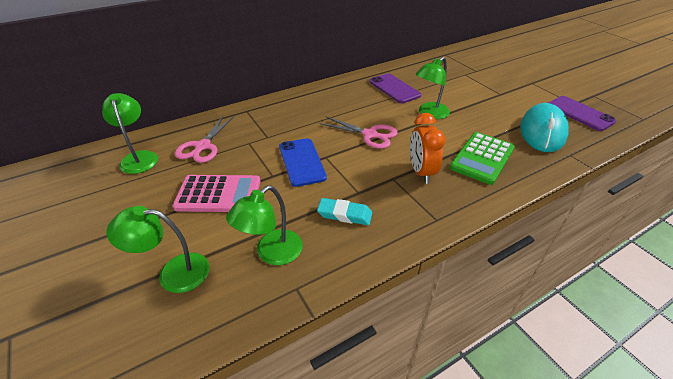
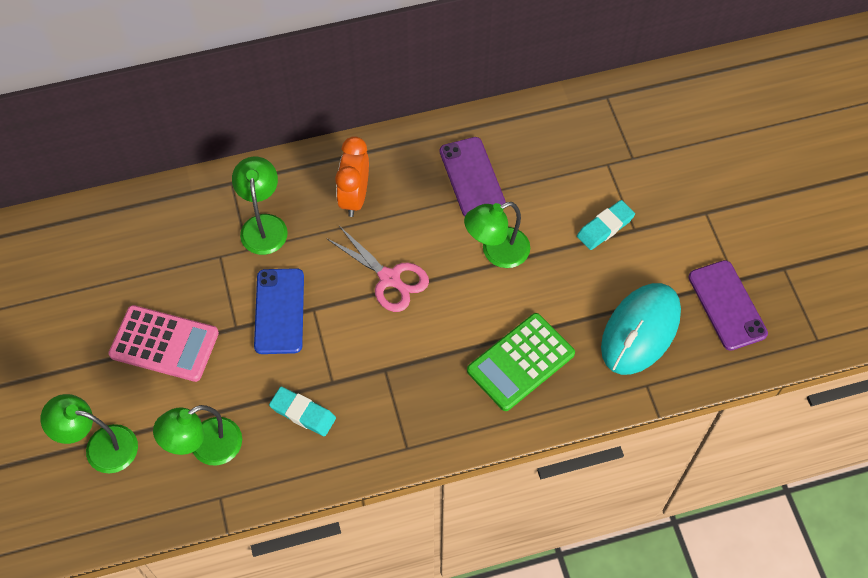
camera: 15 degrees right, 20 degrees up
(139, 157) = (75, 252): green lamp -> green lamp (263, 225)
(202, 146) = (158, 249): pink scissors -> none
(421, 172) = (426, 367): orange clock -> orange clock (354, 197)
(483, 95) = (605, 227): none -> turquoise eraser

